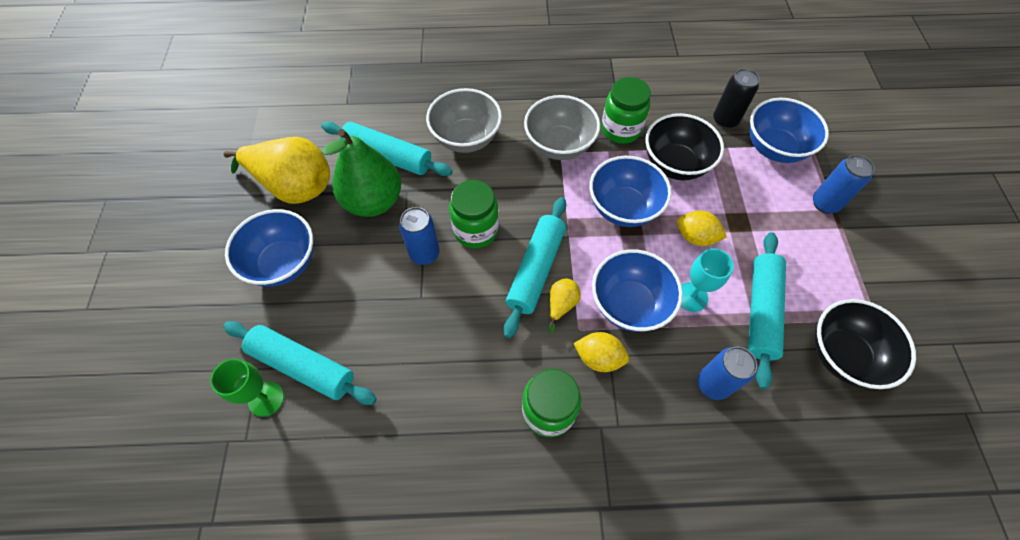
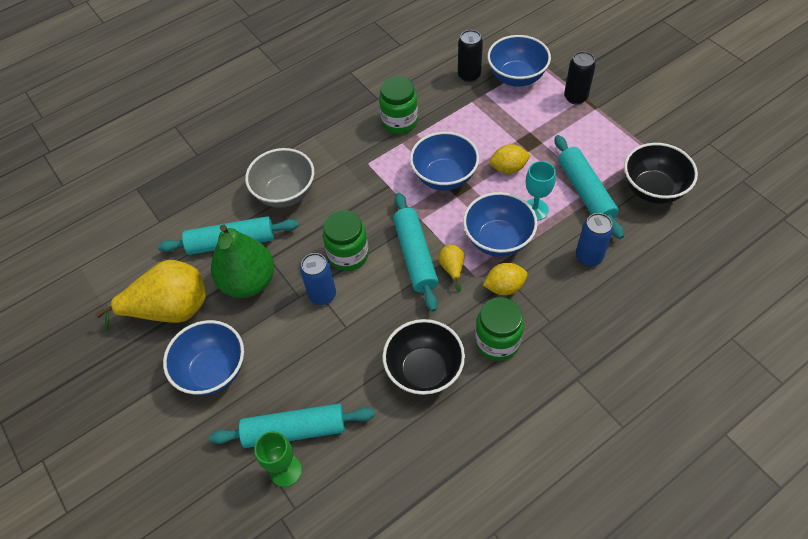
camera: 30 degrees left, 5 degrees down
(559, 145) = (362, 159): grey bowl -> none
(675, 164) = (457, 126): black bowl -> black bowl (424, 370)
(825, 204) = (575, 97): blue can -> black can

